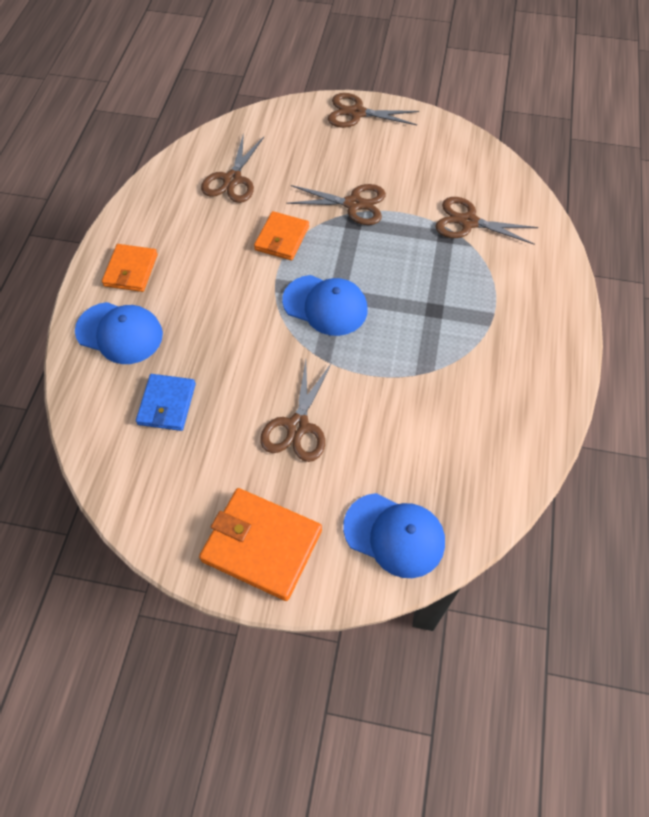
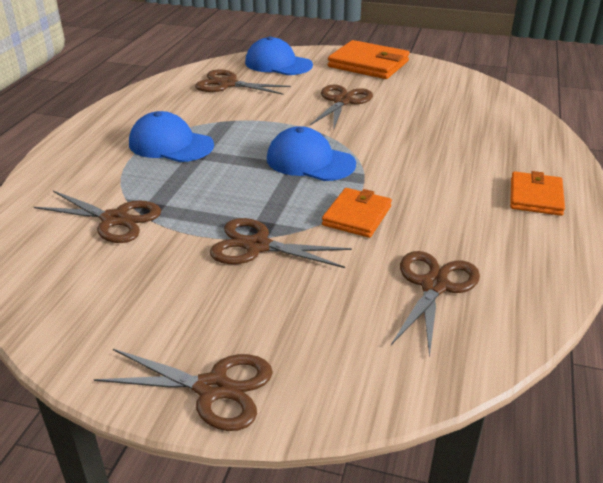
camera: 175 degrees left, 25 degrees down
(119, 333) = (520, 153): blue cap -> blue cap (171, 144)
(167, 404) = (455, 115): blue wallet -> none
(449, 462) = (227, 84): none -> brown scissors

